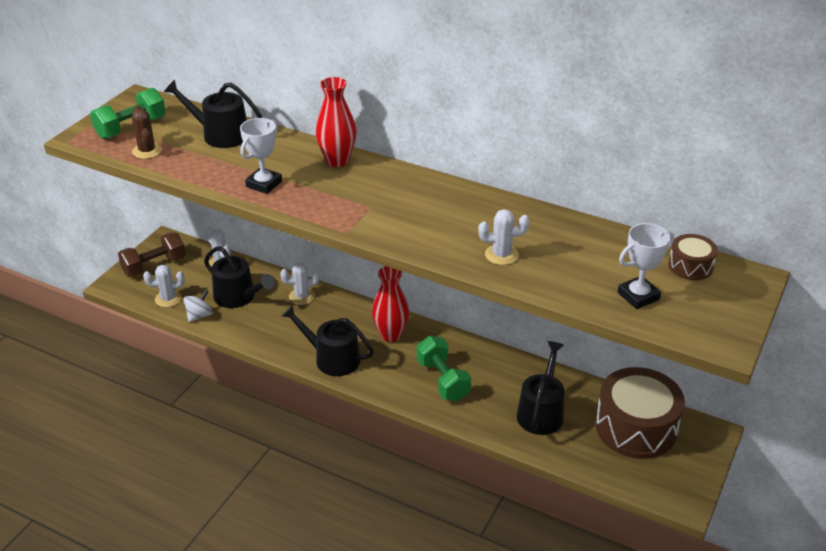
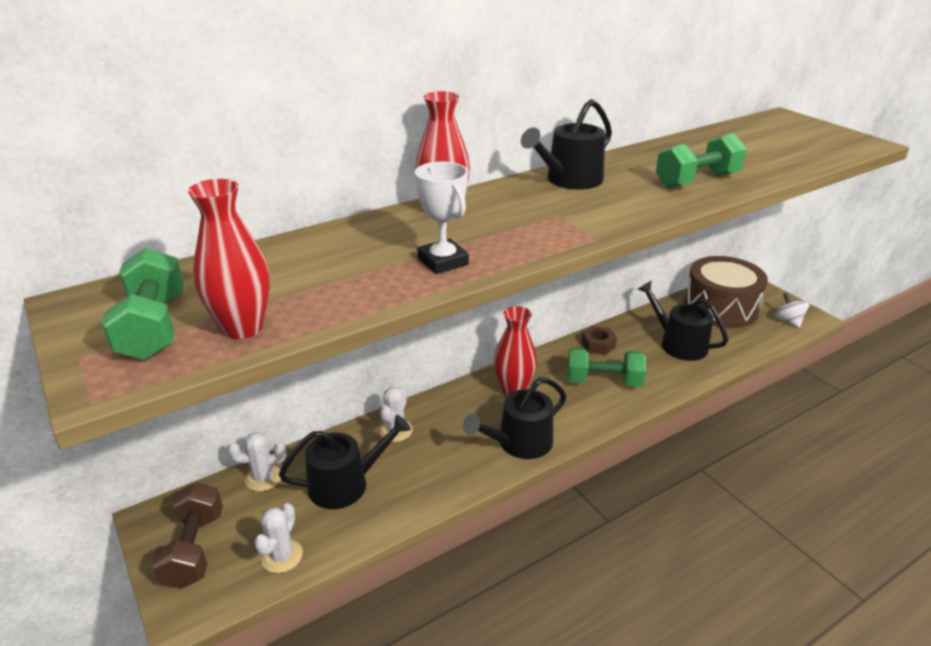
camera: 60 degrees left, 5 degrees down
(147, 151) = (243, 328): brown cactus -> red vase
(199, 315) = (347, 533): white spinning top -> white spinning top (788, 321)
(220, 134) = (283, 263): black watering can -> black watering can (569, 180)
(493, 362) = (598, 345): none -> brown nut
(501, 255) = (697, 181): white cactus -> green dumbbell
(638, 296) = (791, 151): white trophy -> none
(690, 266) = (757, 127): brown drum -> none

